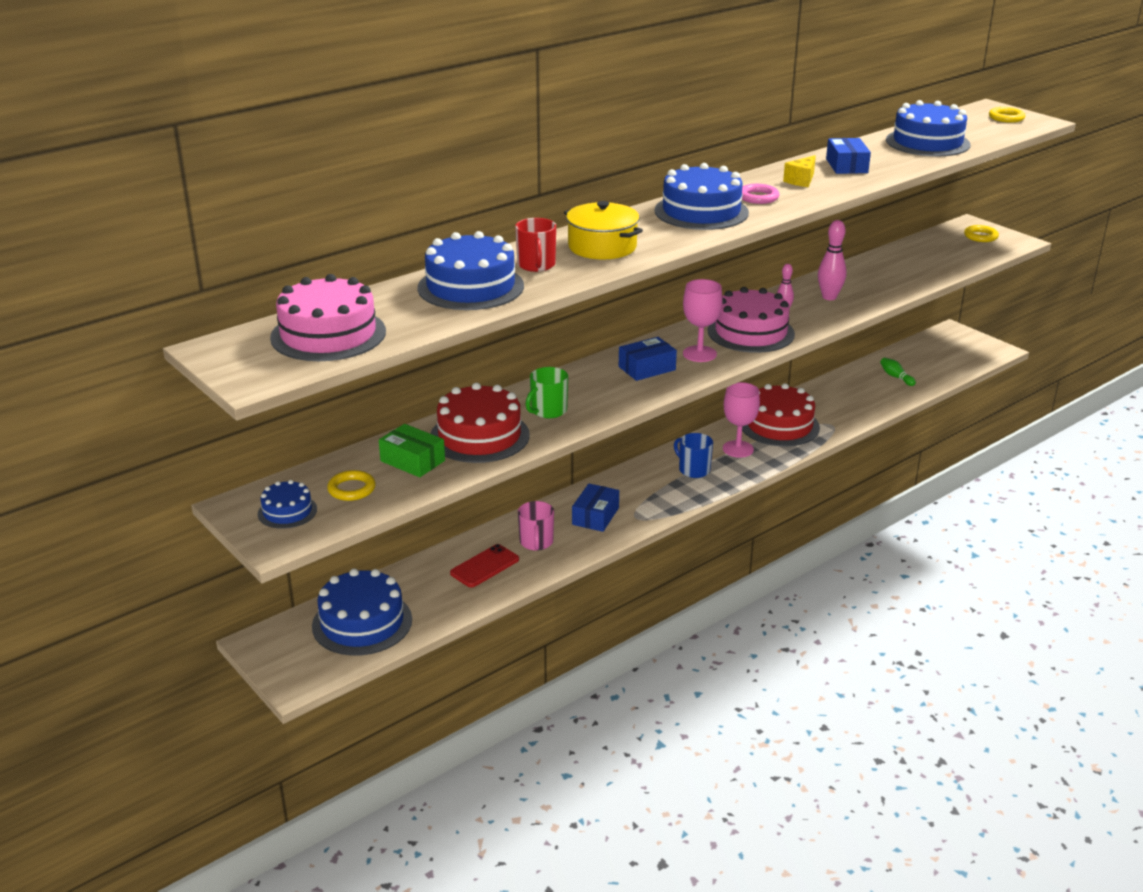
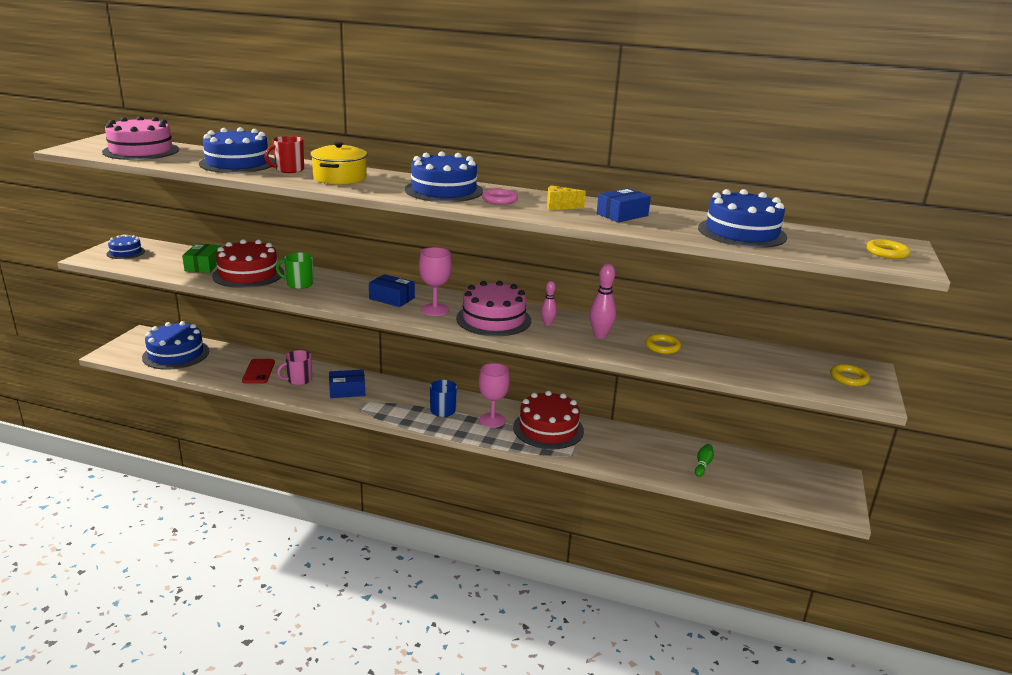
camera: 55 degrees right, 5 degrees down
(351, 489) = (160, 260): yellow ring -> yellow ring (662, 347)
(484, 566) = (258, 371): red phone -> red phone turned 75 degrees clockwise

